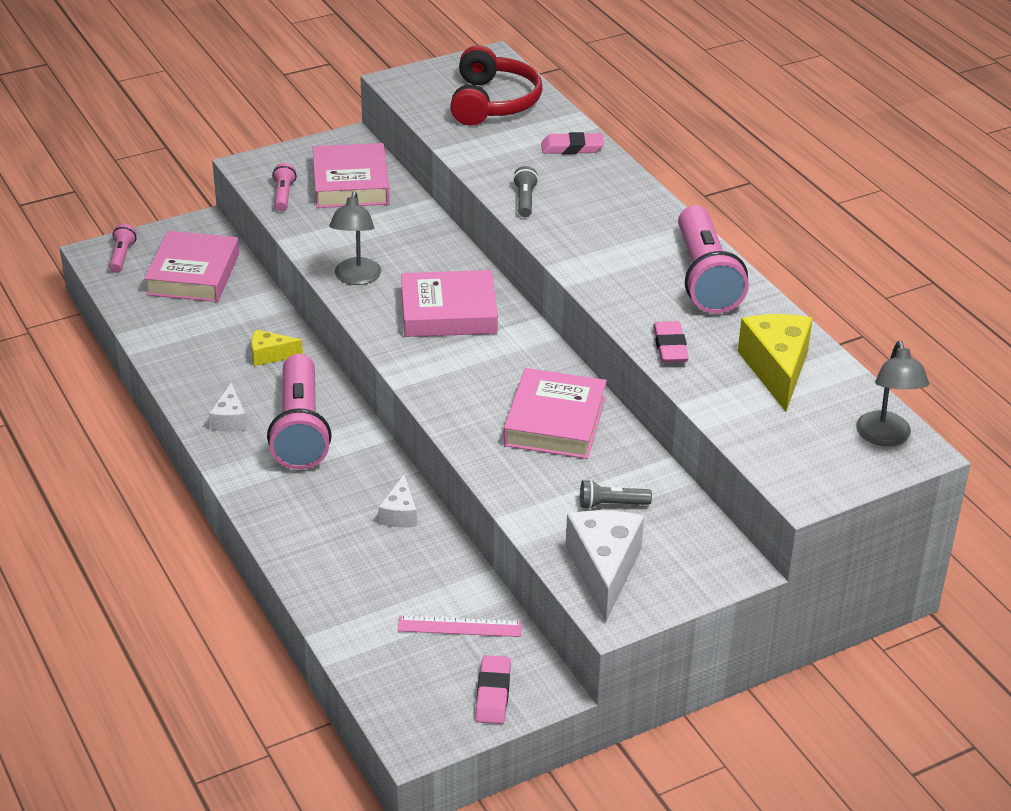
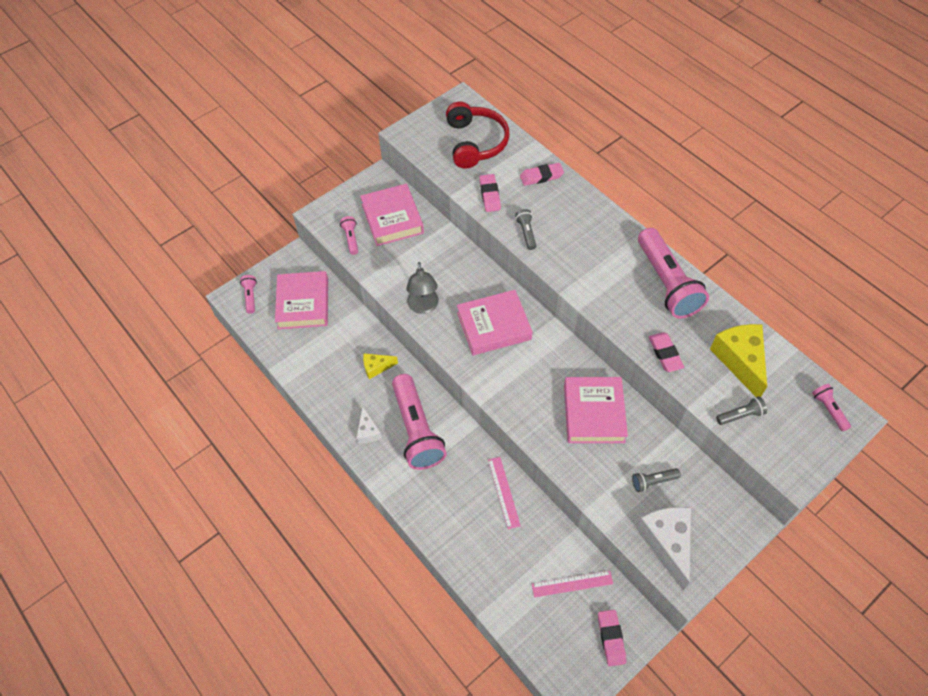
camera: 10 degrees left, 20 degrees up
(400, 514) = (504, 492): white cheese -> pink ruler
(490, 156) = (490, 195): none -> pink eraser
(752, 423) = (740, 415): none -> grey flashlight
(885, 437) = (828, 410): grey lamp -> pink flashlight

